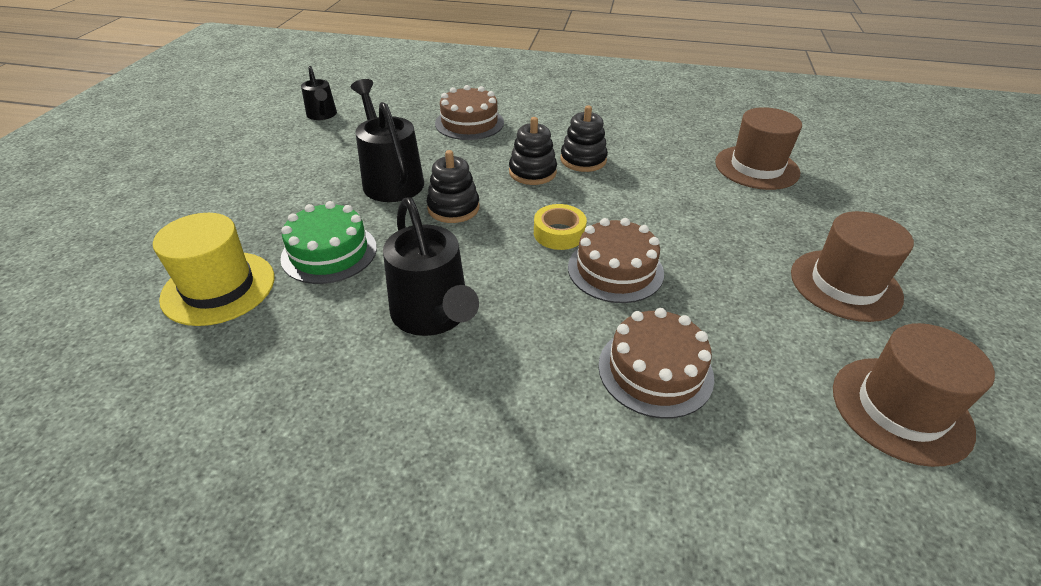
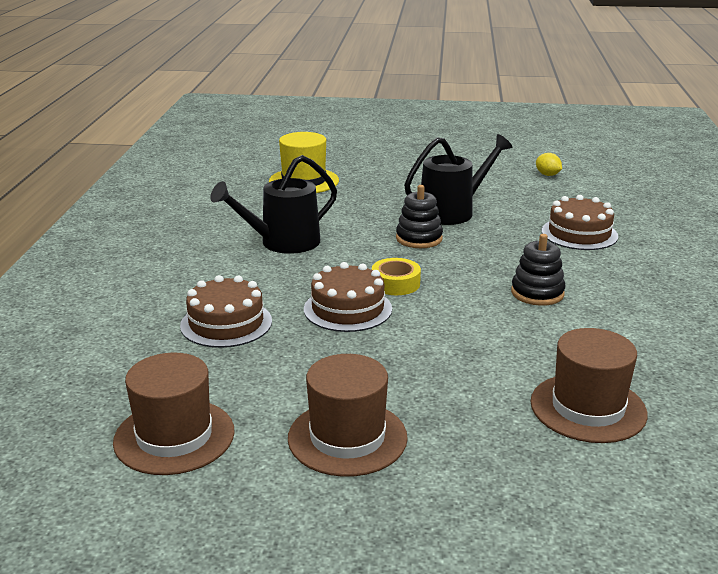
camera: 85 degrees right, 15 degrees down
(322, 115) = (547, 175): black watering can -> yellow lemon
(329, 252) = (346, 204): green cake -> none
(532, 172) = (496, 268): black stacking toy -> none

